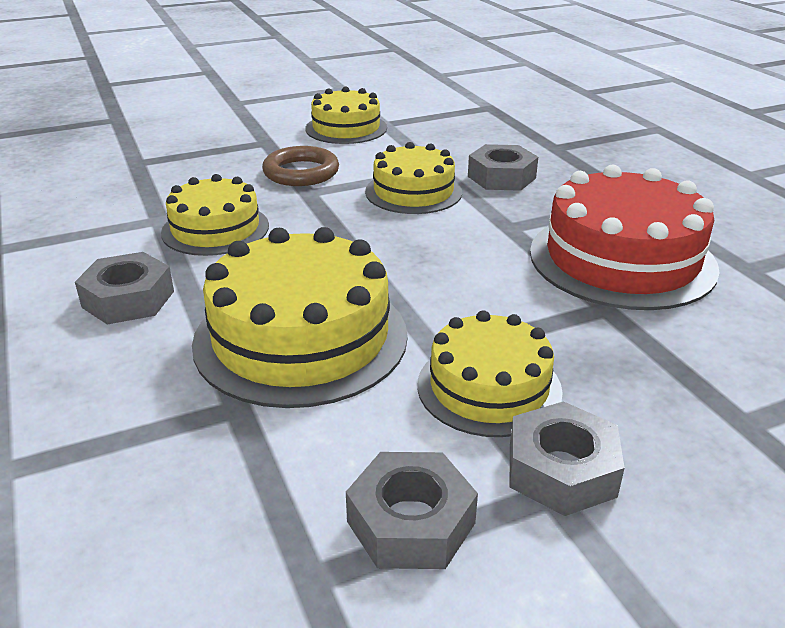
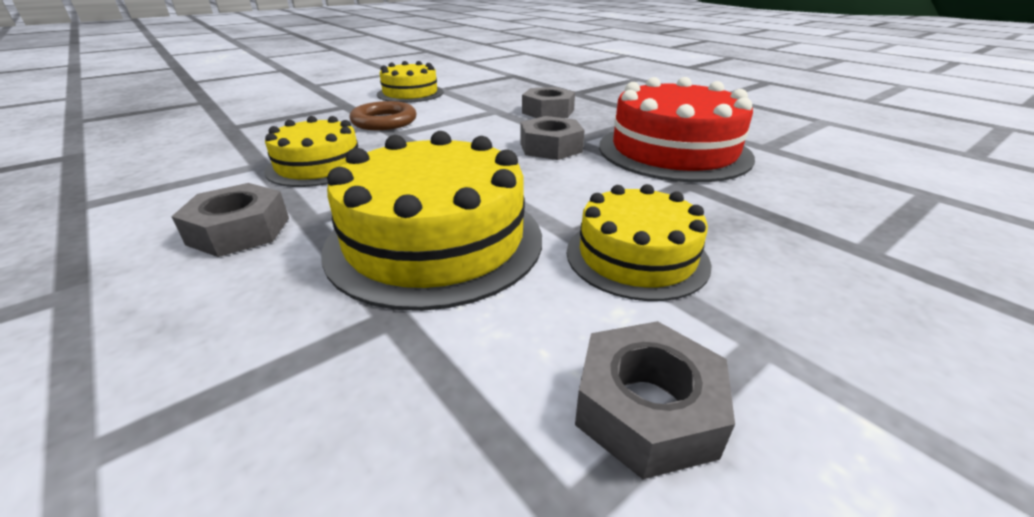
camera: 15 degrees left, 0 degrees up
(413, 192) = (484, 125): yellow cake -> none
(561, 470) = (754, 319): grey nut -> grey nut (550, 147)

